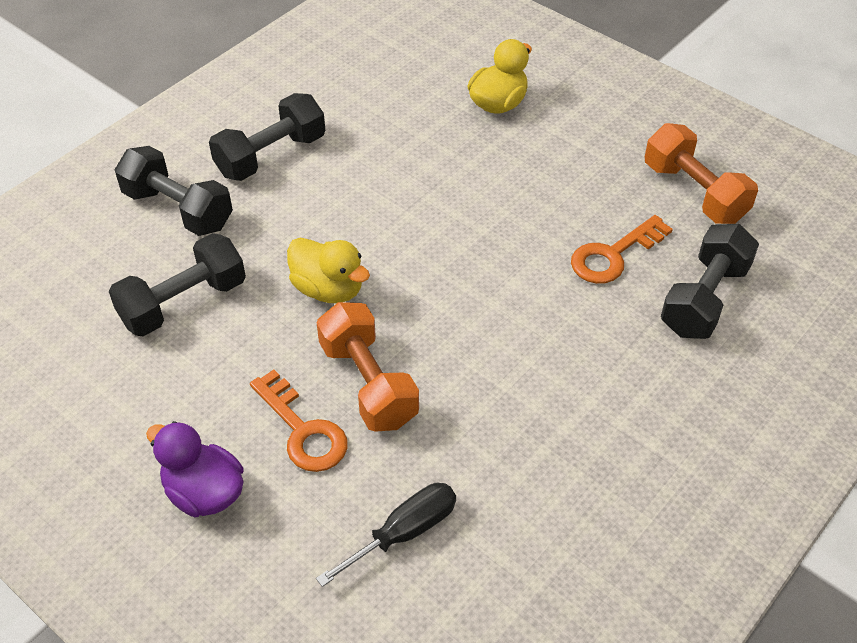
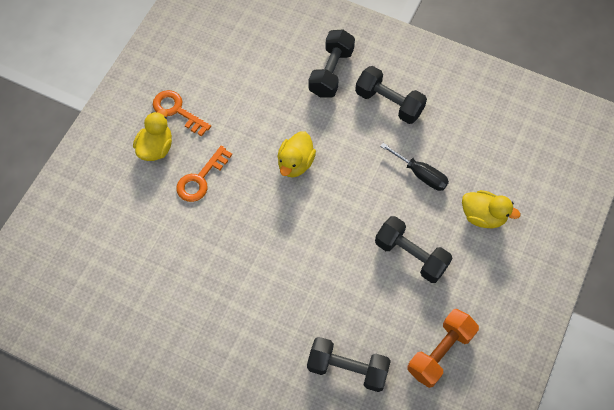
camera: 75 degrees right, 15 degrees up
(183, 303) = (266, 98): black dumbbell -> black dumbbell (411, 255)
(204, 492) = (156, 148): purple duck -> yellow duck
(368, 383) = (237, 200): orange dumbbell -> none
(404, 532) = (152, 241): black screwdriver -> black screwdriver (421, 174)
(613, 255) = (367, 309): orange key -> orange key (177, 111)

